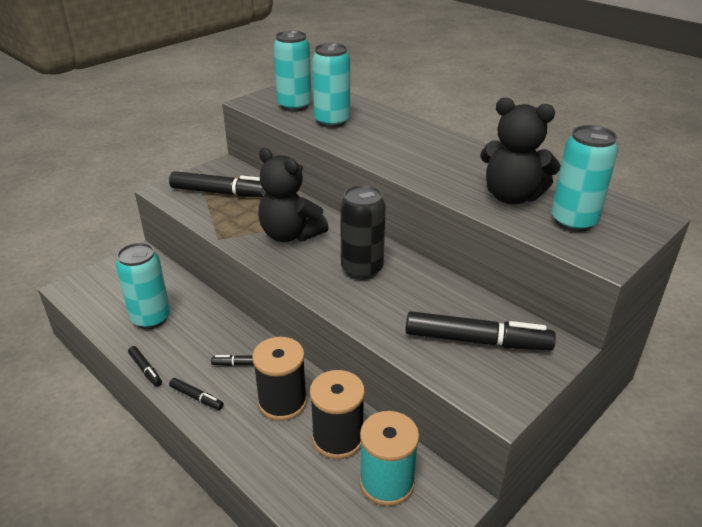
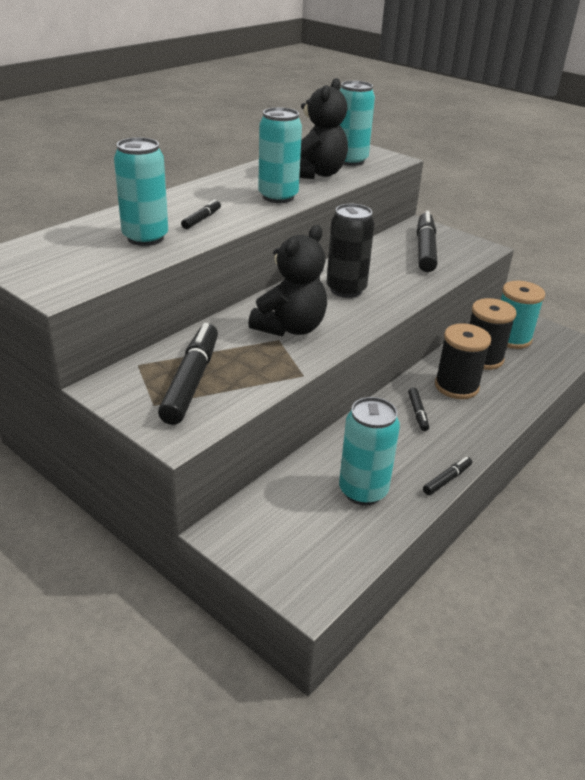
camera: 95 degrees left, 0 degrees up
(196, 397) = (471, 437): black marker -> black marker (202, 219)
(294, 106) = (86, 260): turquoise can -> turquoise can (278, 197)

